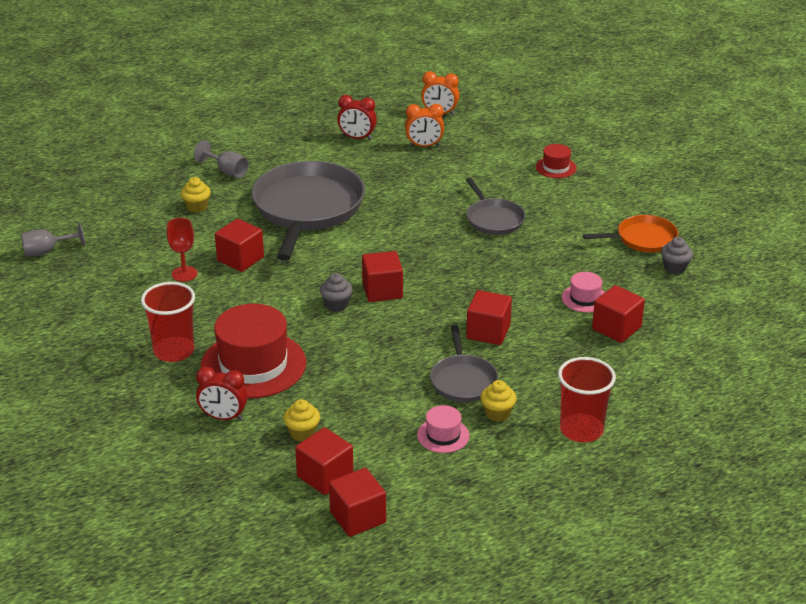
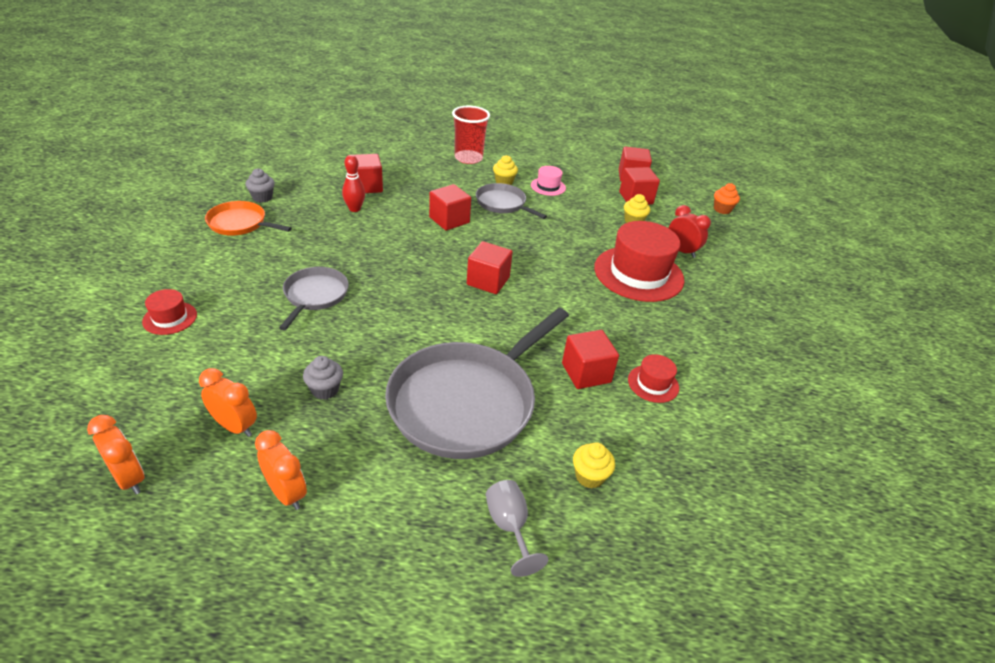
camera: 150 degrees left, 5 degrees up
(47, 251) = (806, 499): grey goblet -> none
(174, 351) = (698, 311): red cup -> none
(184, 274) = (653, 383): red goblet -> red hat
(202, 519) = (722, 209): none -> orange cupcake
(336, 305) = (536, 287): grey cupcake -> grey cupcake (325, 390)
(357, 138) = (286, 493): red clock -> orange clock
(463, 380) = (502, 204): grey pan -> grey pan turned 75 degrees counterclockwise
(584, 298) = (354, 209): pink hat -> red bowling pin

